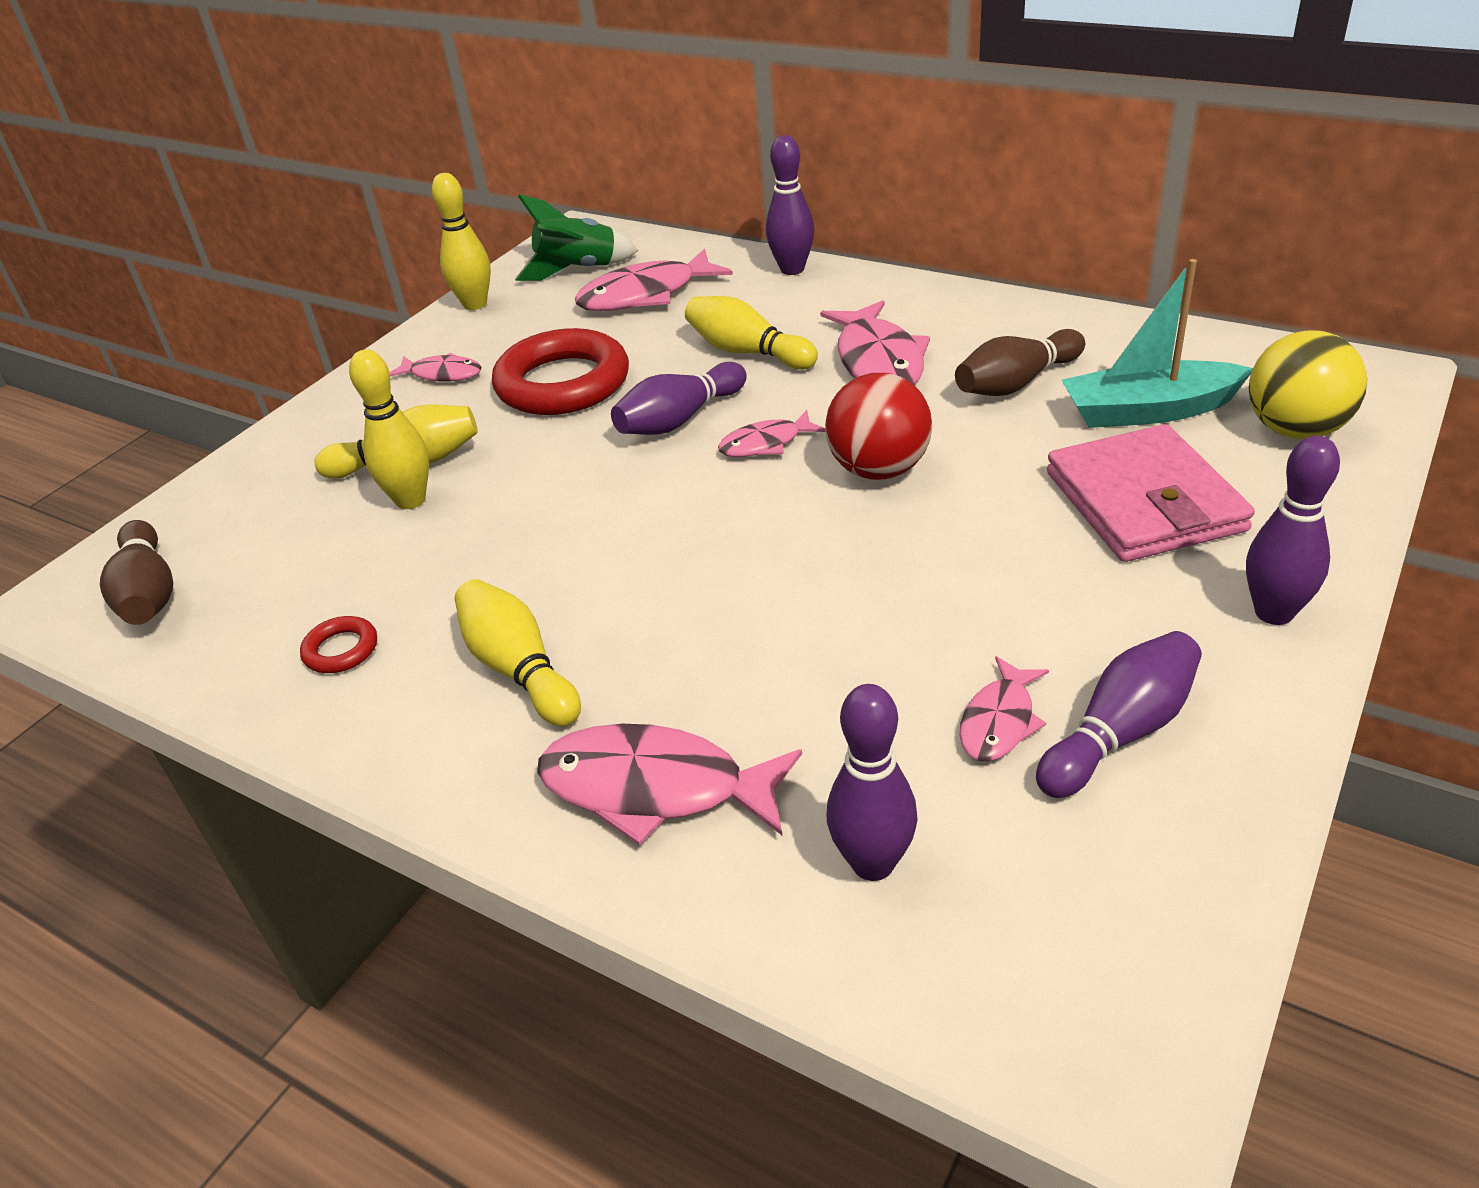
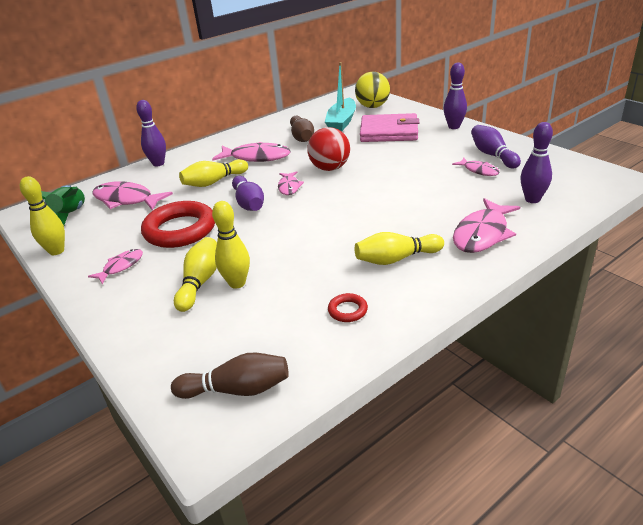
camera: 70 degrees left, 5 degrees down
(646, 295) = (126, 200): pink fish -> pink fish turned 120 degrees clockwise

